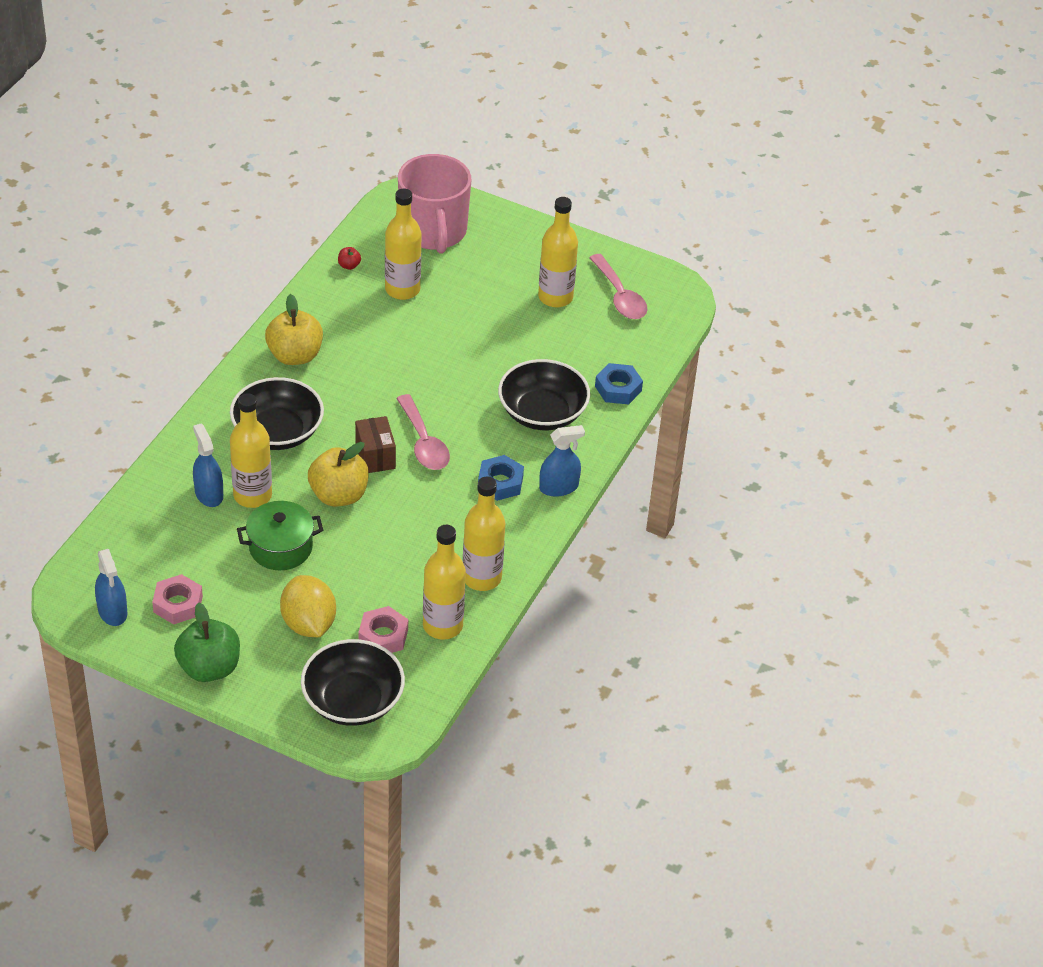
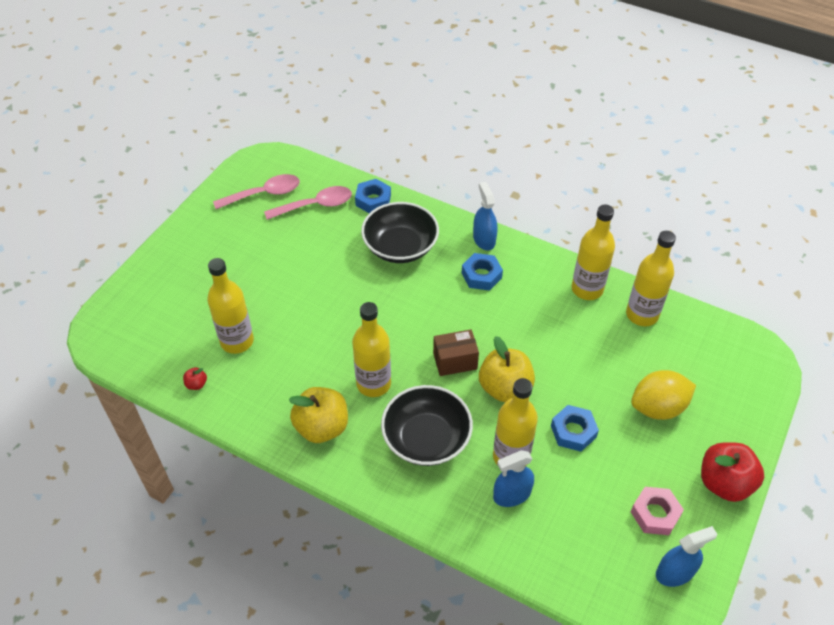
camera: 85 degrees left, 5 degrees up
(209, 668) = (724, 483): green apple -> red apple
(280, 547) = (573, 431): green pot -> blue nut
(353, 700) = (733, 374): black bowl -> none
(383, 636) = (660, 354): pink nut -> none
(424, 442) = (437, 326): pink spoon -> pink spoon (315, 205)
(433, 231) = (158, 317): pink mug -> none
(555, 297) = (260, 234): yellow bottle -> yellow bottle (373, 384)

